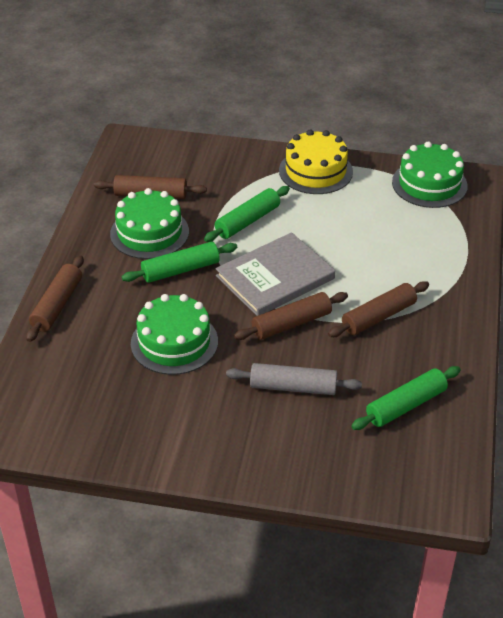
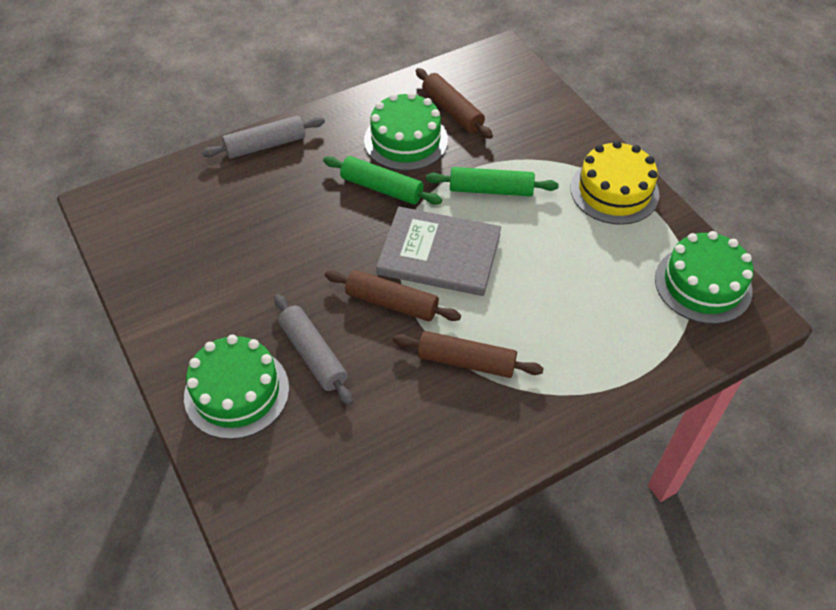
camera: 50 degrees right, 10 degrees up
(57, 305) = (265, 145): brown rolling pin -> grey rolling pin
(174, 342) = (292, 240): green cake -> green cake (237, 392)
(406, 405) = (367, 456): green rolling pin -> none

